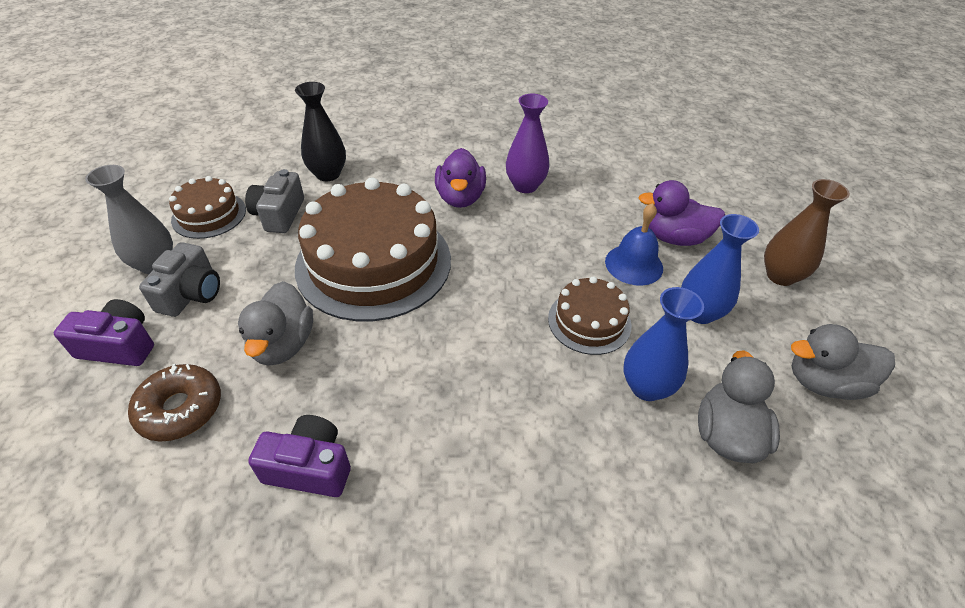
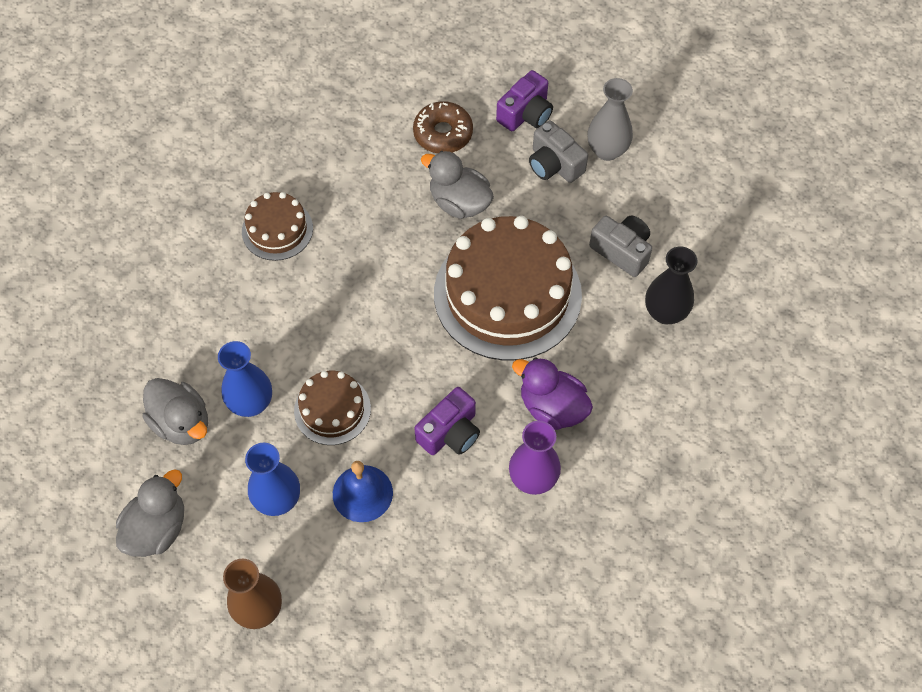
camera: 125 degrees right, 15 degrees up
(209, 215) = (655, 201): brown cake -> brown cake (277, 230)
(310, 467) = (348, 183): purple camera -> purple camera (450, 432)
(674, 238) = (367, 559): purple duck -> none

